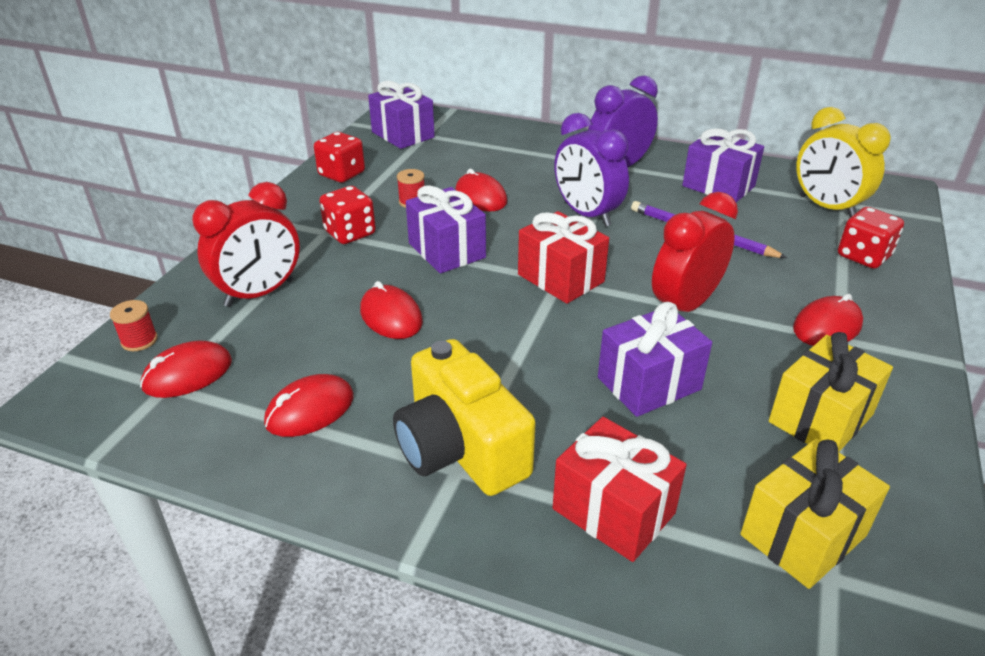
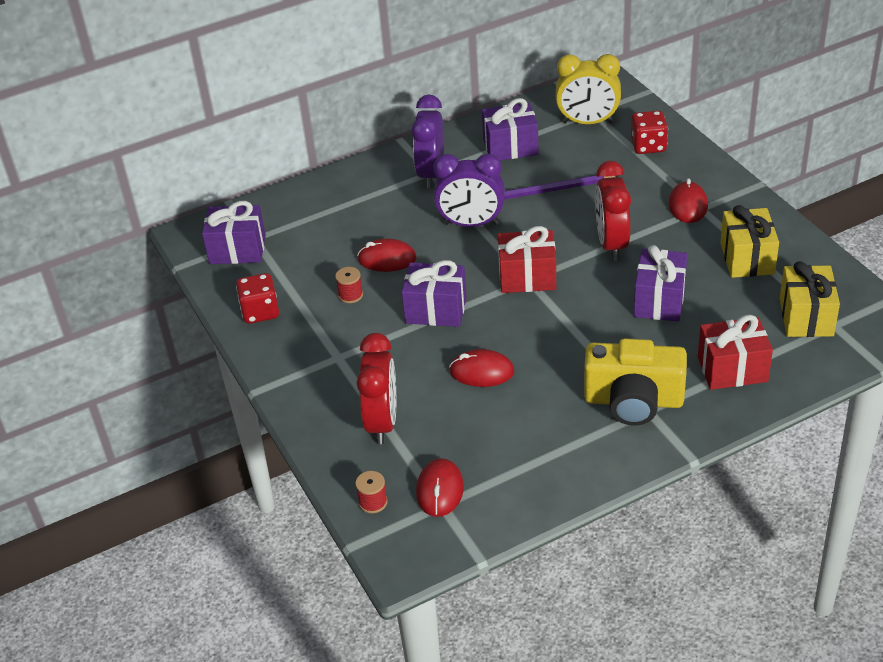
camera: 45 degrees left, 5 degrees up
(310, 410) = (536, 447): red mouse -> none
(350, 233) = (356, 346): red dice -> none

